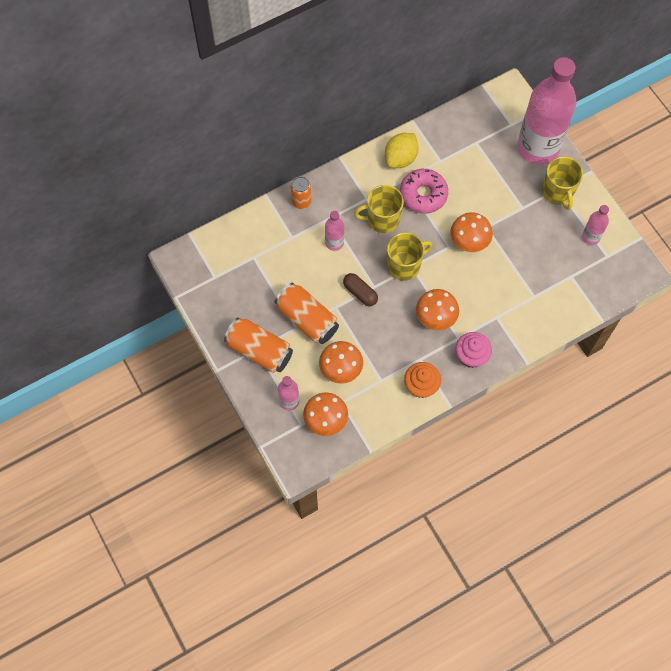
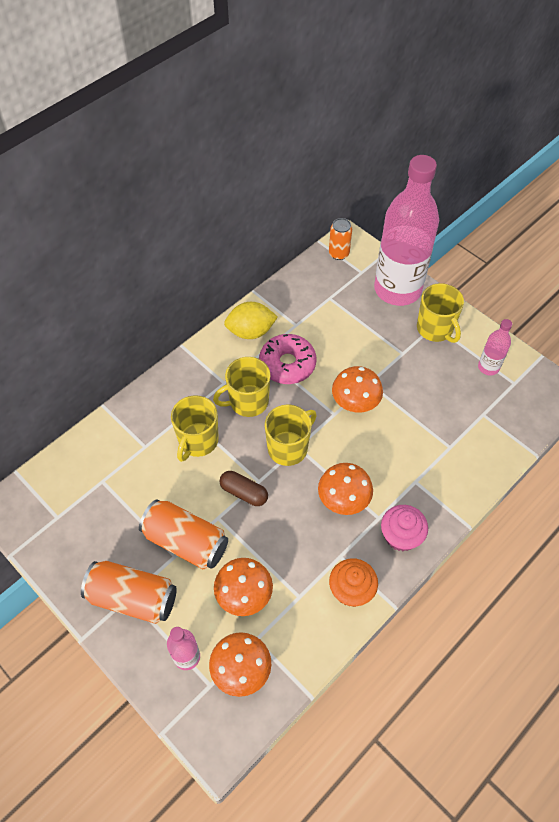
camera: 15 degrees left, 10 degrees down
(301, 202) = (147, 403): orange can -> orange can (339, 253)
(334, 243) = (198, 441): pink bottle -> yellow mug
(400, 158) = (251, 331): yellow lemon -> yellow lemon turned 60 degrees clockwise

